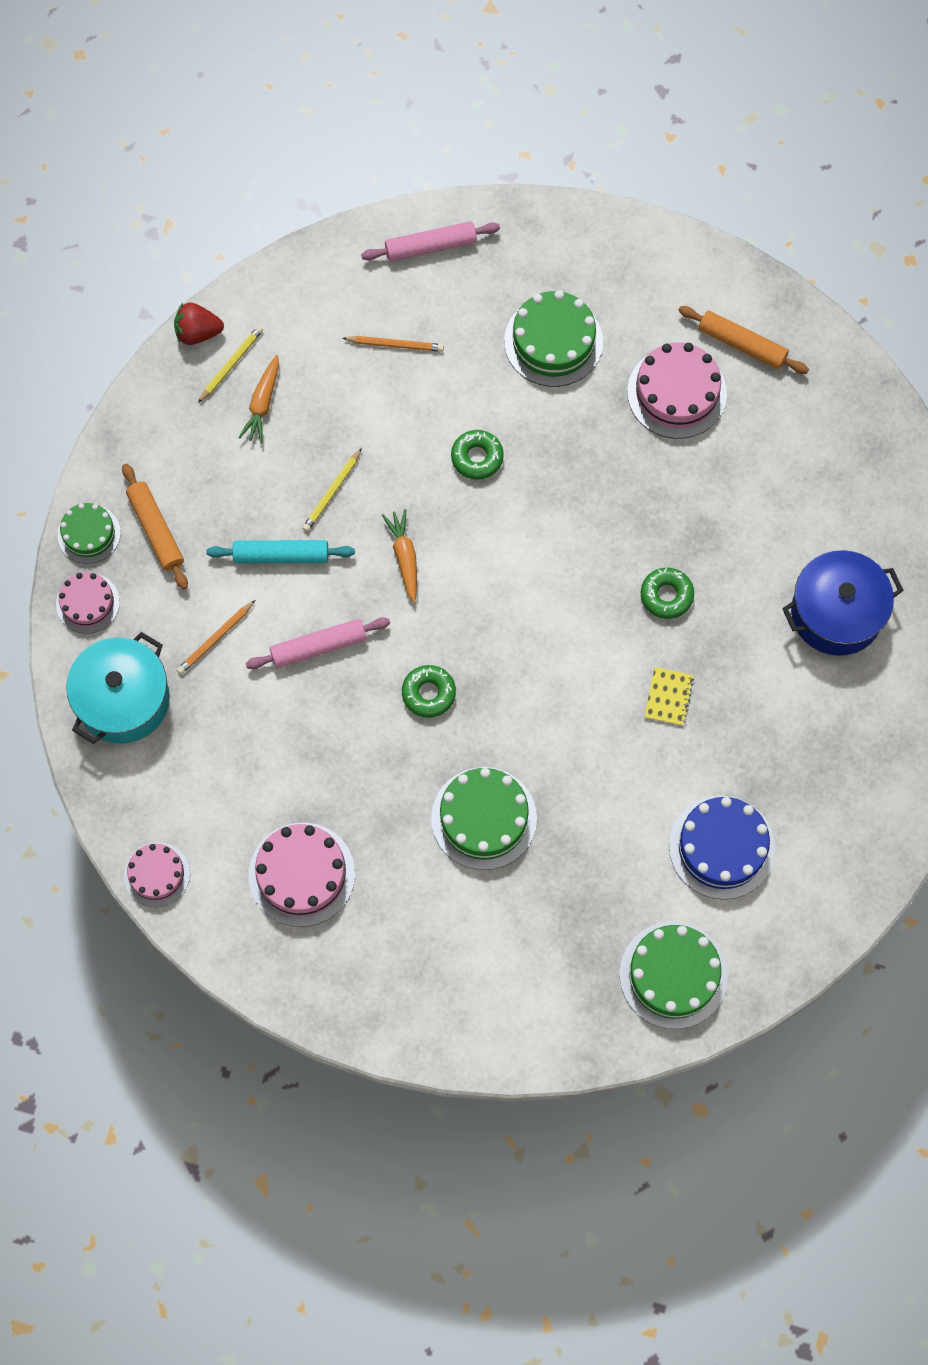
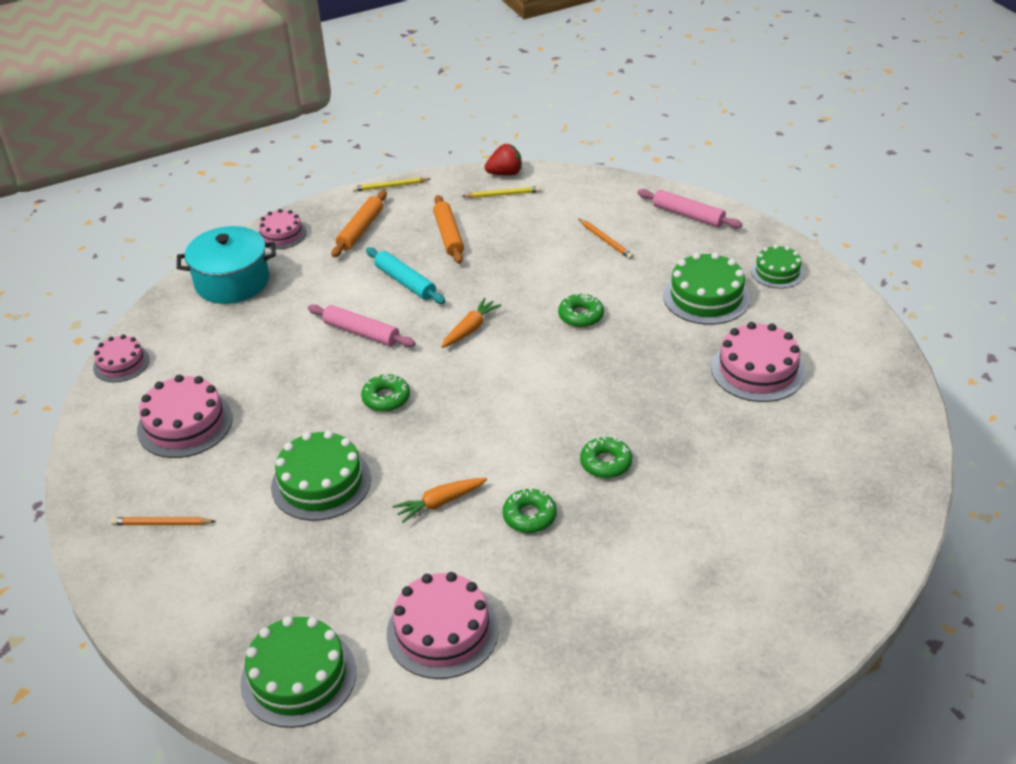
camera: 50 degrees right, 30 degrees down
(89, 534) = (327, 210): green cake -> green cake (777, 272)
(198, 332) = (505, 173): red strawberry -> red strawberry turned 120 degrees clockwise
(215, 639) = (316, 291): orange pencil -> orange pencil (161, 524)
(262, 404) = (494, 218): orange carrot -> orange carrot (440, 503)
(332, 492) = (474, 275): yellow pencil -> yellow pencil (390, 186)
(668, 697) = (529, 516): yellow notebook -> green donut
(722, 847) = (442, 631): blue cake -> pink cake
(742, 344) = (839, 377): orange rolling pin -> orange rolling pin (448, 235)
(836, 613) = (719, 565): blue pot -> none

